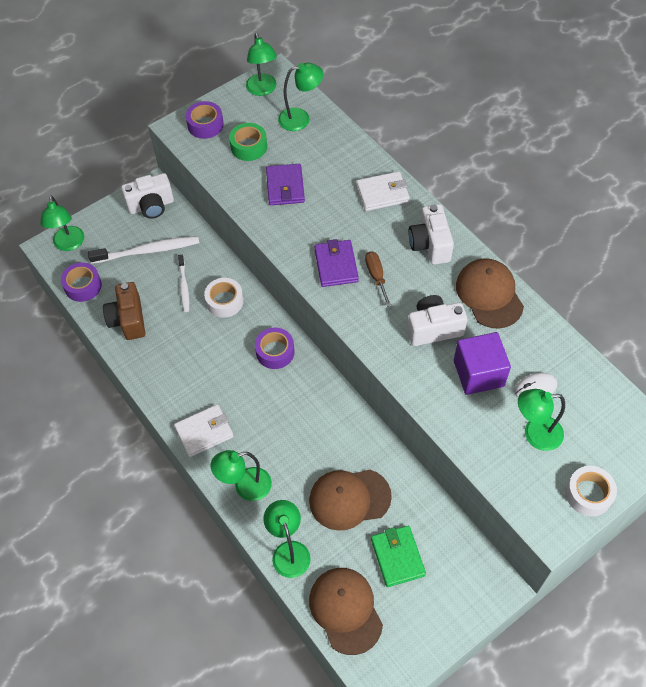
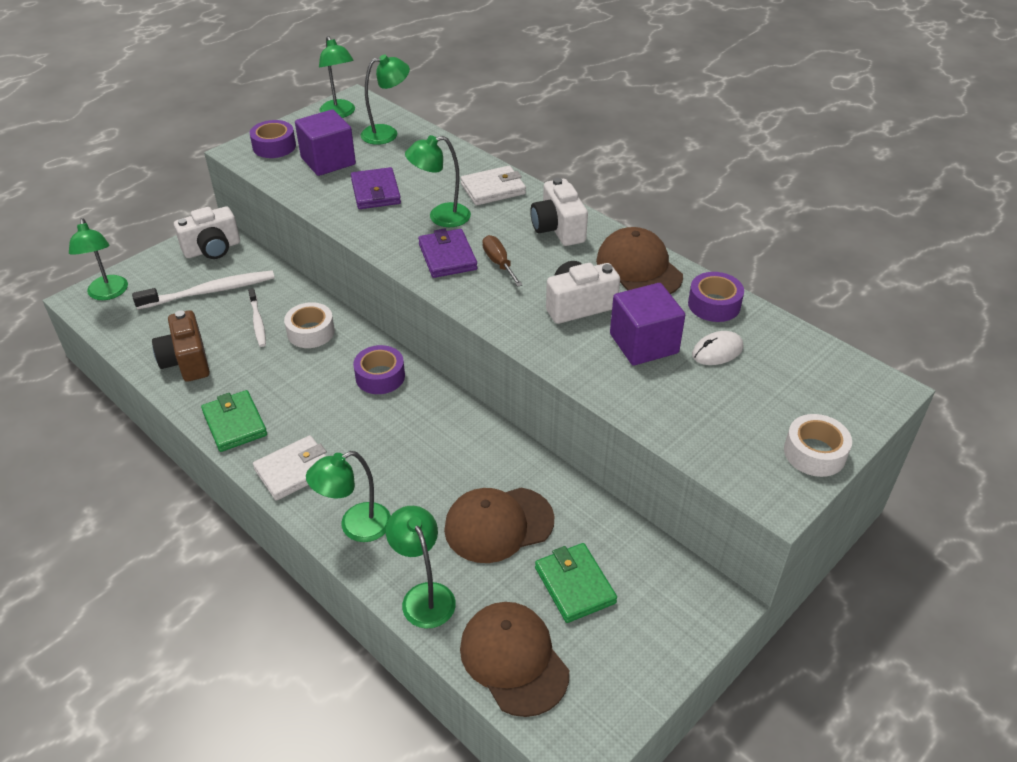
camera: 10 degrees left, 15 degrees down
(83, 286) = (126, 333): purple tape -> purple tape (714, 304)
(162, 384) = (235, 424): none -> green wallet
(249, 147) = (328, 161): green tape -> purple cube
(535, 434) = (729, 397): green lamp -> green lamp (441, 217)

